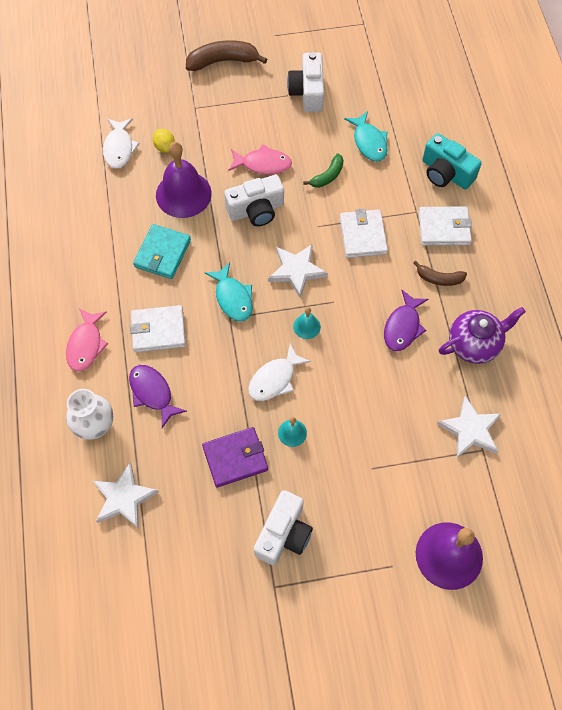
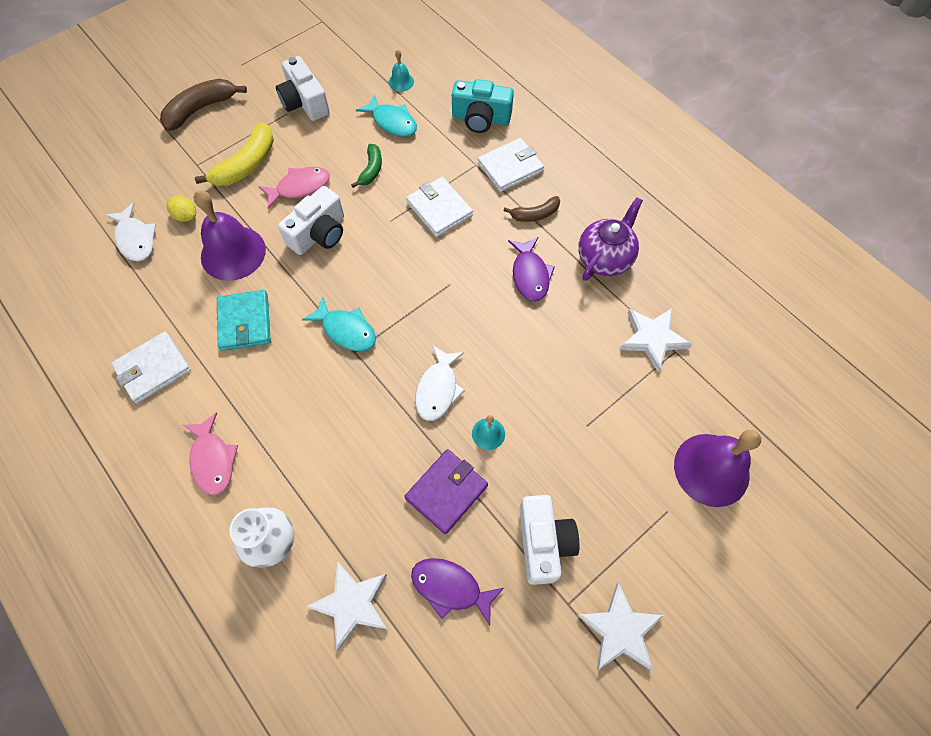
camera: 30 degrees left, 0 degrees up
(152, 393) = (318, 472): purple fish -> purple fish (451, 587)
(158, 330) = (286, 403): white wallet -> white wallet (153, 369)
(232, 126) = (247, 165): none -> yellow banana
(296, 271) = (395, 272): white star -> white star (620, 630)
(306, 326) = (438, 321): turquoise bell -> turquoise bell (401, 82)

